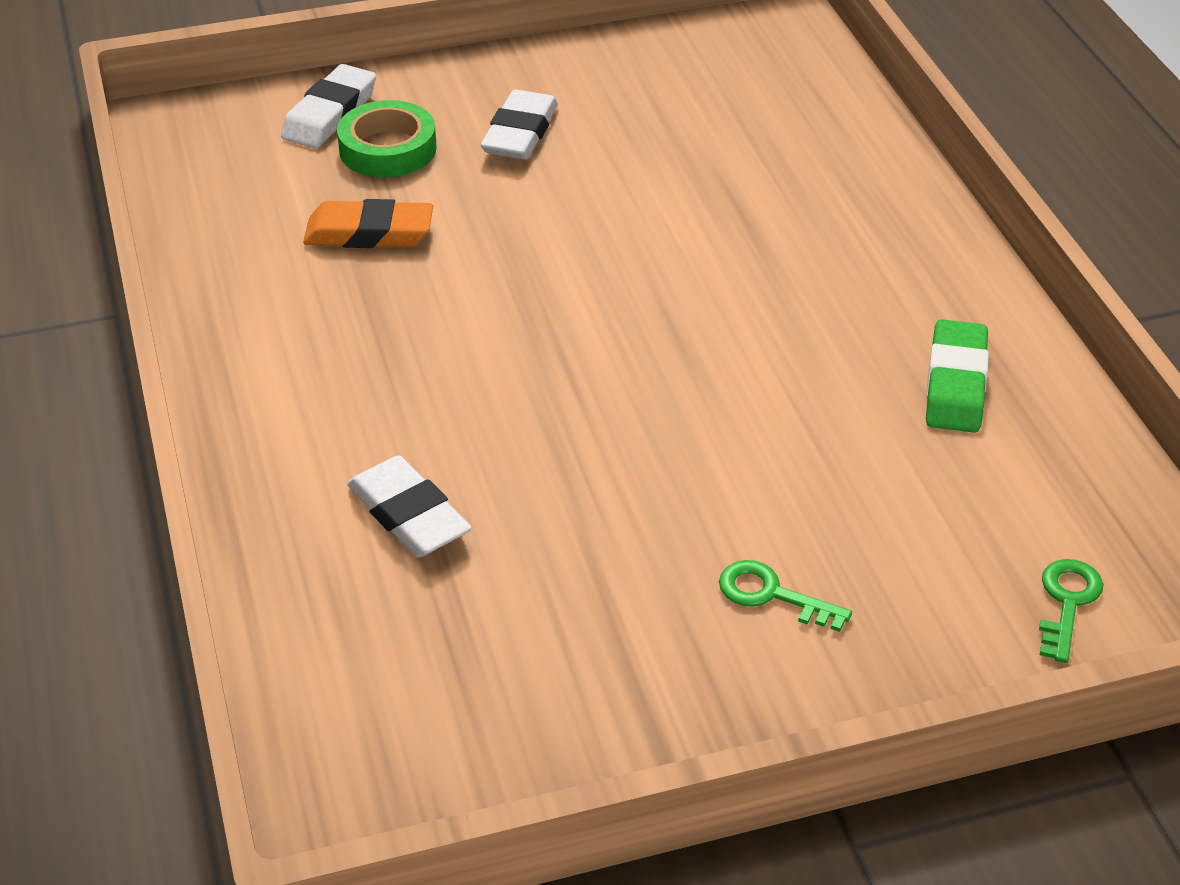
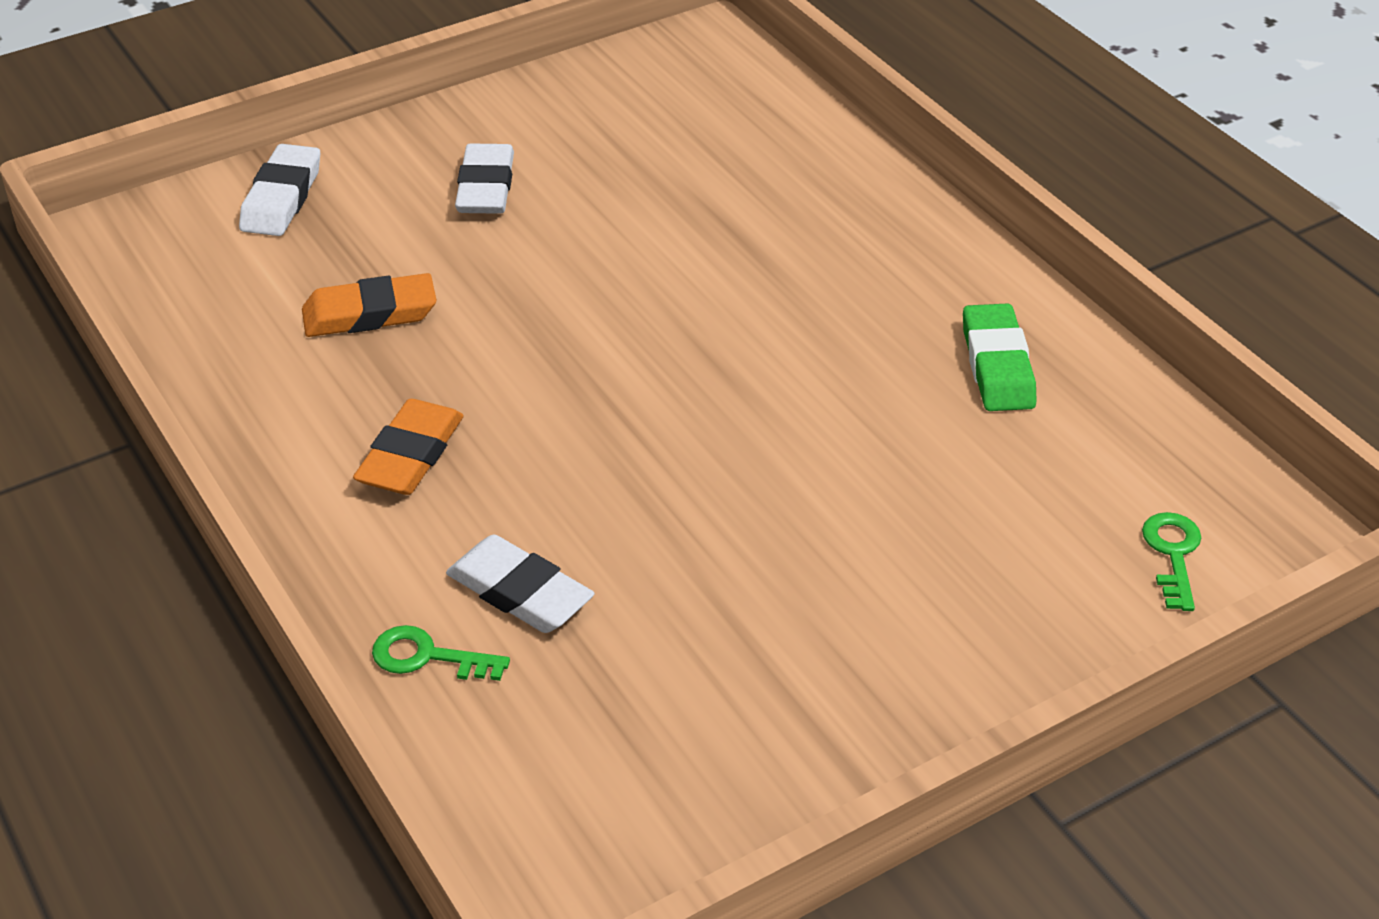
camera: 15 degrees left, 0 degrees up
(357, 369) = (411, 455): none -> orange eraser
(388, 149) = (356, 224): green tape -> none
(772, 595) = (901, 601): green key -> green key (428, 657)

